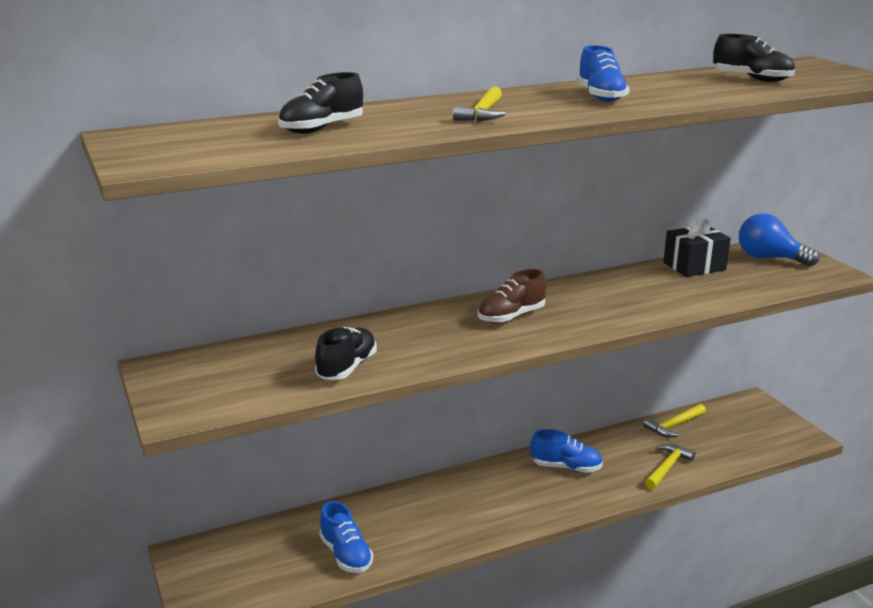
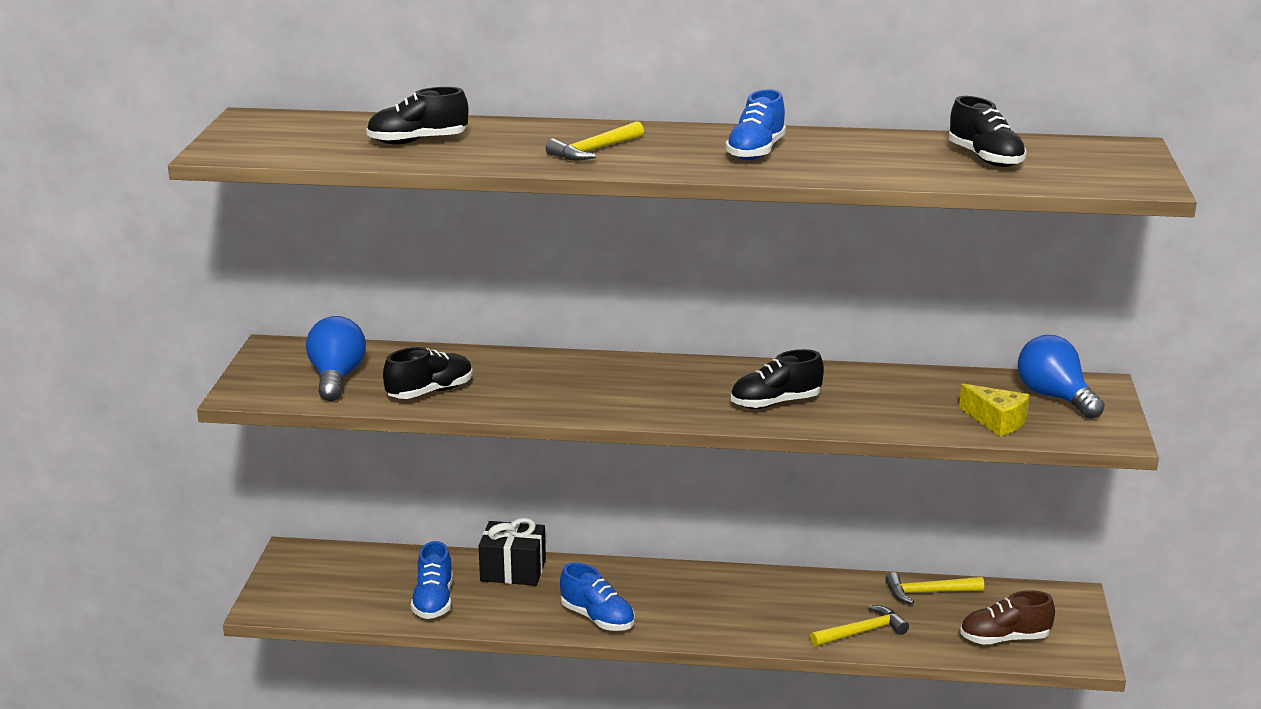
camera: 30 degrees right, 0 degrees up
(248, 378) = (336, 378): none -> blue light bulb
(511, 316) = (651, 385): brown shoe -> brown shoe (1004, 639)
(566, 467) = (744, 595): blue shoe -> blue shoe (597, 618)
(613, 306) = (775, 403): none -> black shoe
(694, 266) = (942, 384): black gift -> black gift (513, 570)
(762, 282) = (996, 421): none -> yellow cheese

